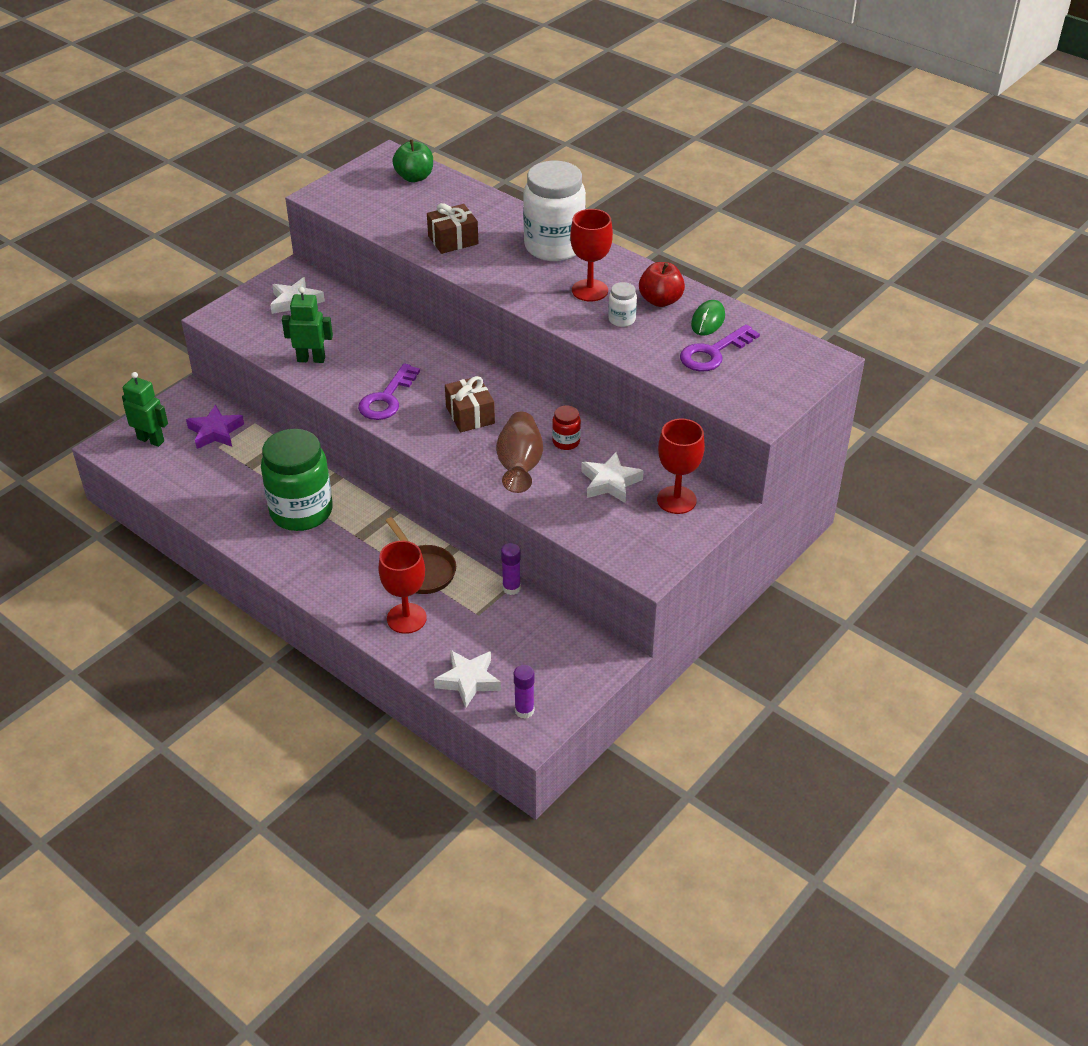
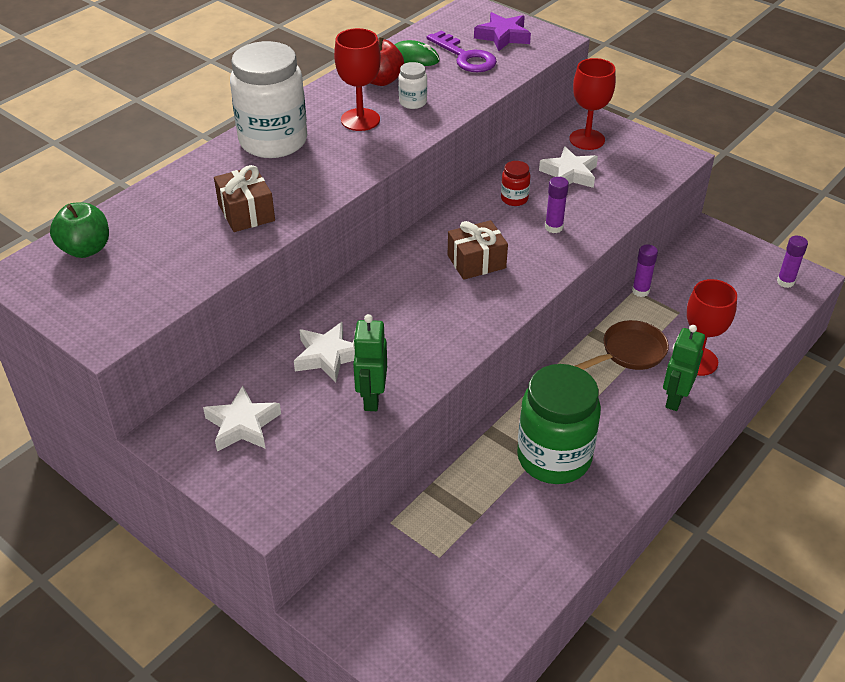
camera: 90 degrees left, 0 degrees up
(151, 440) = (425, 640): green robot -> green robot (674, 399)
(215, 432) = (409, 564): purple star -> purple star (503, 36)
(387, 398) = (449, 326): purple key -> none
(468, 681) = (763, 316): white star -> white star (328, 356)
(519, 466) = (554, 227): brown vase -> purple glue stick

